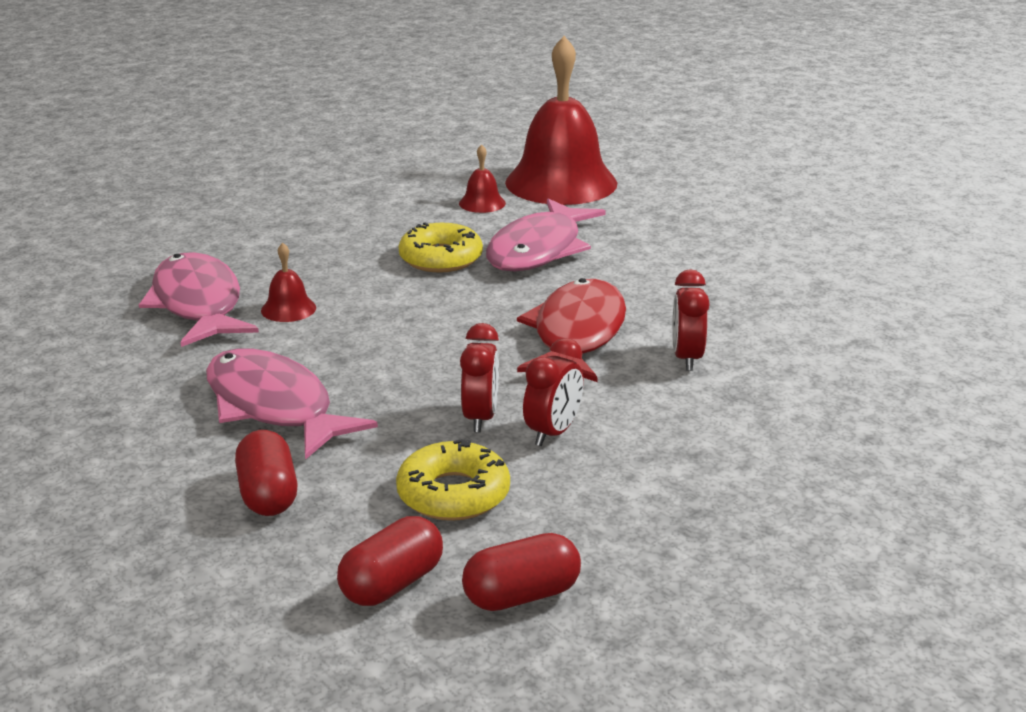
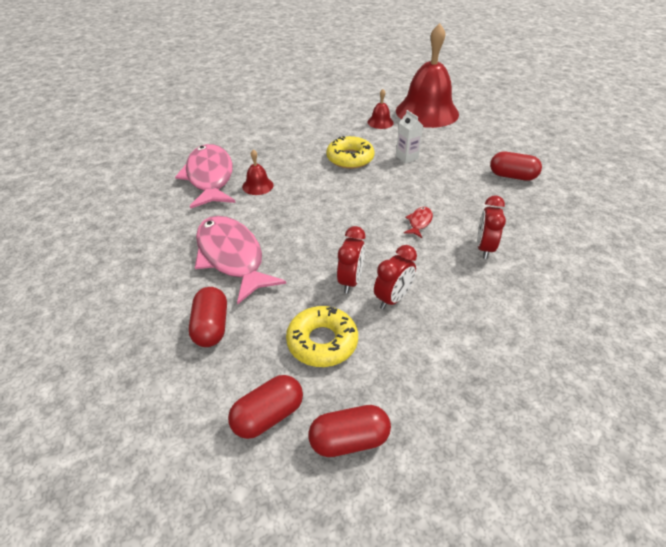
camera: 10 degrees right, 15 degrees up
(539, 250) = (407, 157): pink fish -> white carton
(577, 335) = (419, 222): red fish -> red fish, size x0.41
(719, 262) = (512, 176): none -> red capsule

